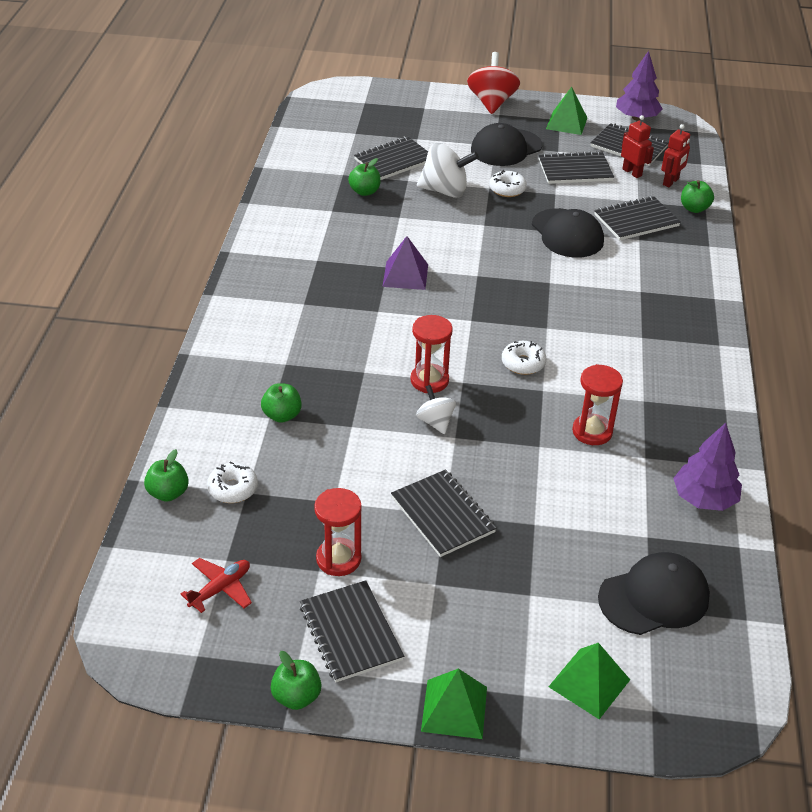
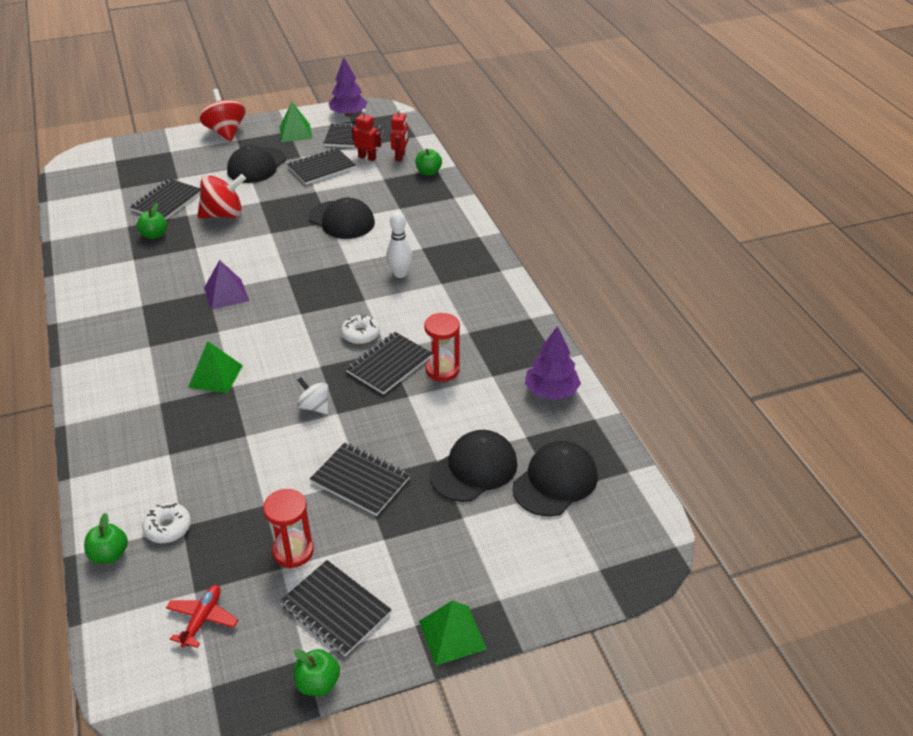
camera: 25 degrees left, 0 degrees up
(282, 415) = (179, 448): green apple -> none
(429, 380) = (292, 374): red hourglass -> none
(445, 191) = (224, 215): white spinning top -> red spinning top
(507, 189) = (275, 199): white donut -> none
(570, 549) = (474, 469): none -> black cap
(589, 683) = (543, 568): green pyramid -> green pyramid (215, 376)
(601, 312) = (400, 274): none -> white bowling pin
(636, 220) = (390, 194): black notebook -> black notebook (389, 364)

